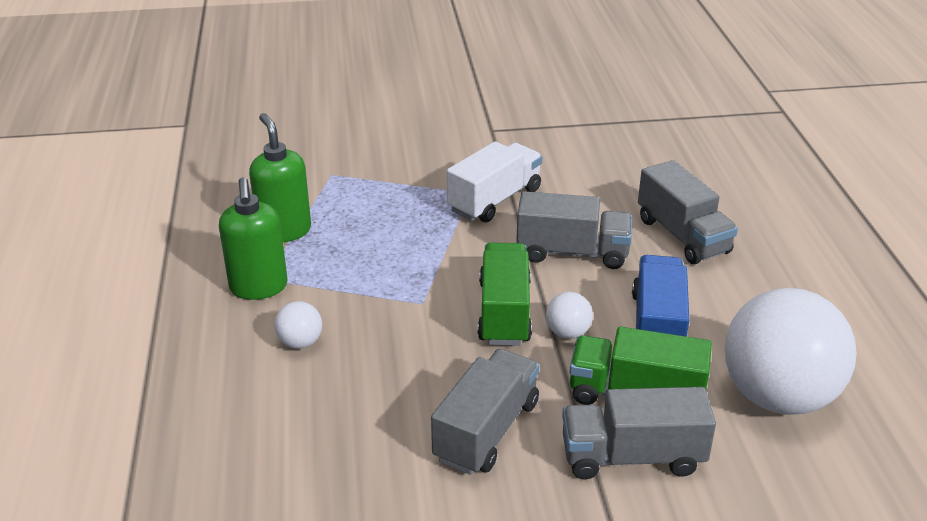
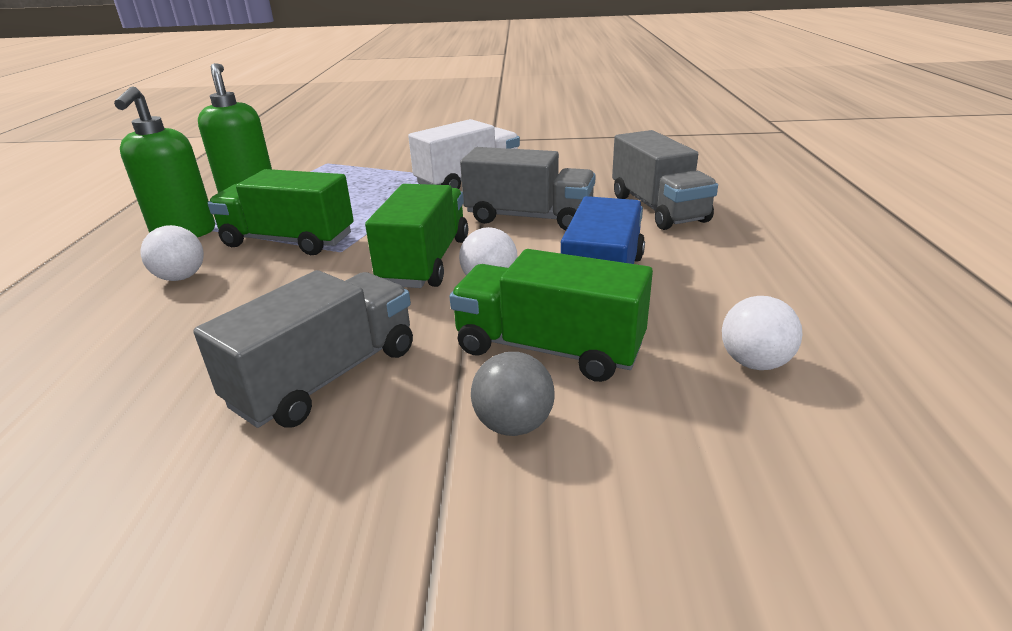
camera: 10 degrees right, 5 degrees down
(367, 293) = (288, 241): none -> green truck
(632, 457) = (513, 425): grey truck -> grey ball
(778, 396) = (754, 363): white ball -> white ball, size x0.41

